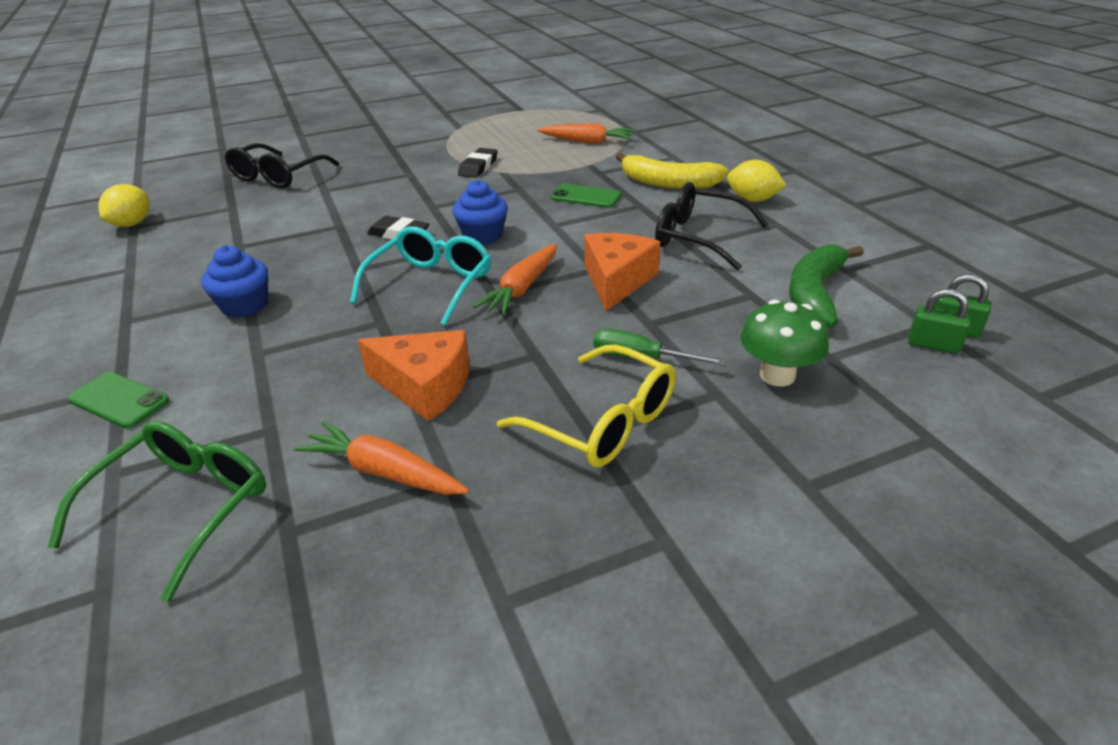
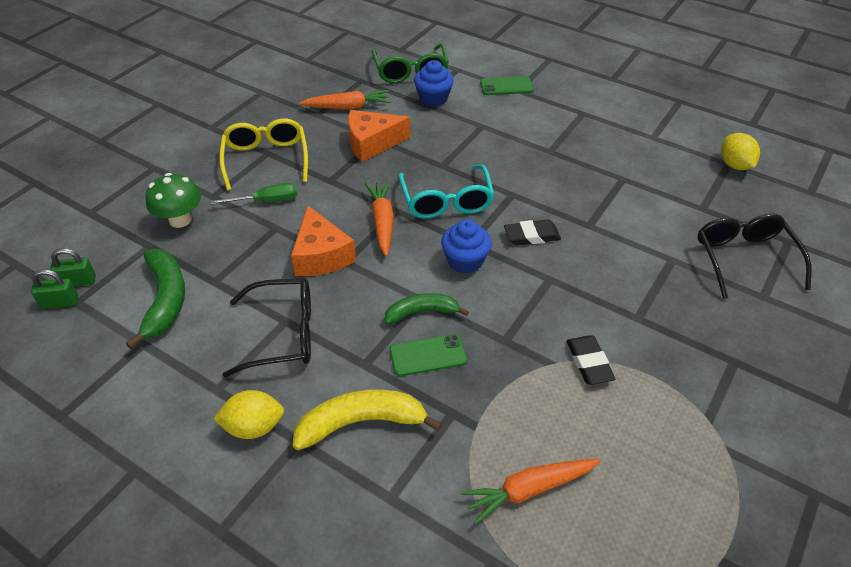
camera: 145 degrees right, 10 degrees up
(245, 306) = (536, 144): blue cupcake -> blue cupcake (433, 98)
(563, 217) = (422, 312): none -> green banana
(602, 422) = (266, 160): yellow glasses -> yellow glasses turned 75 degrees clockwise

